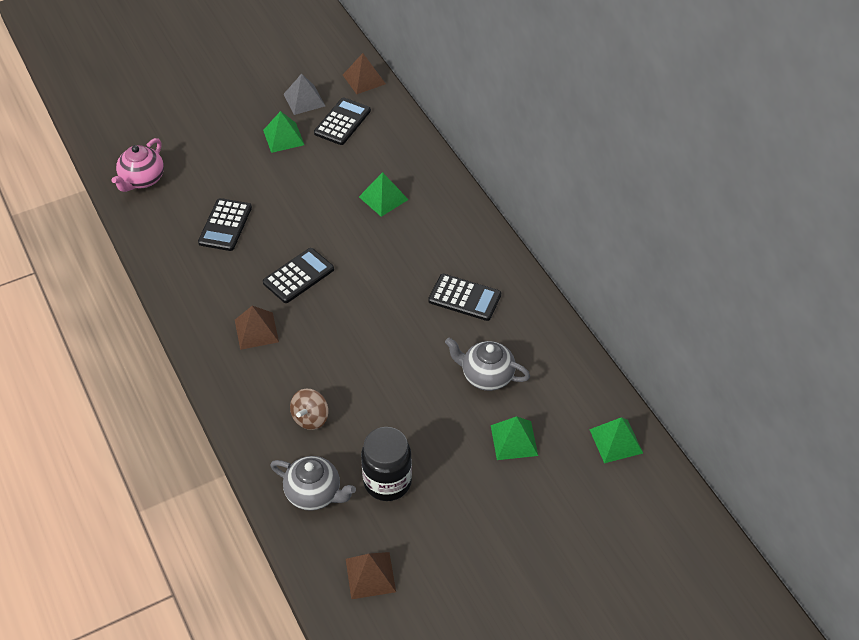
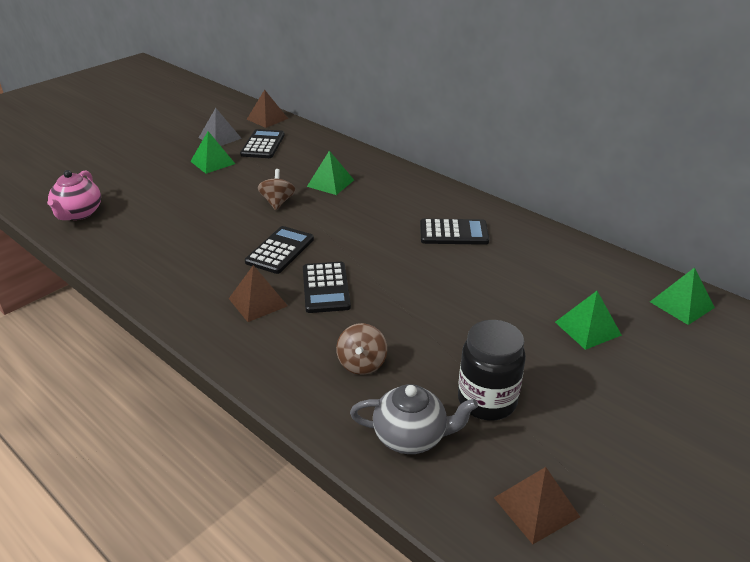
camera: 20 degrees left, 15 degrees down
(225, 225) = (183, 229): black calculator -> black calculator (325, 288)
(322, 212) = (277, 202): none -> brown spinning top
(486, 376) = (519, 284): grey teapot -> none

